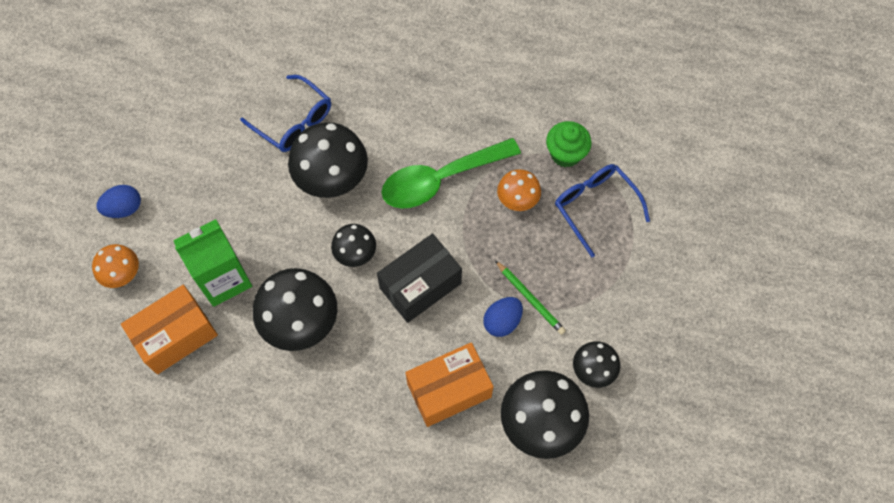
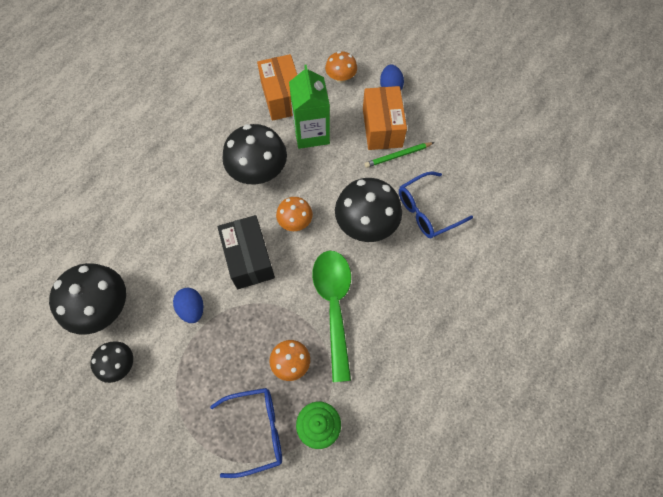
camera: 110 degrees right, 0 degrees up
(355, 253) = (295, 221): black mushroom -> orange mushroom
(449, 390) = (160, 251): orange box -> orange box (382, 128)
(530, 299) = (200, 338): green pencil -> green pencil (398, 156)

